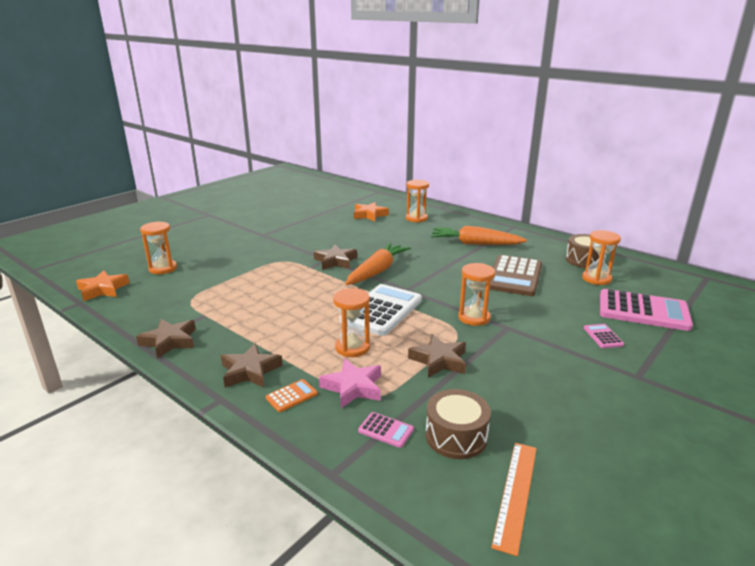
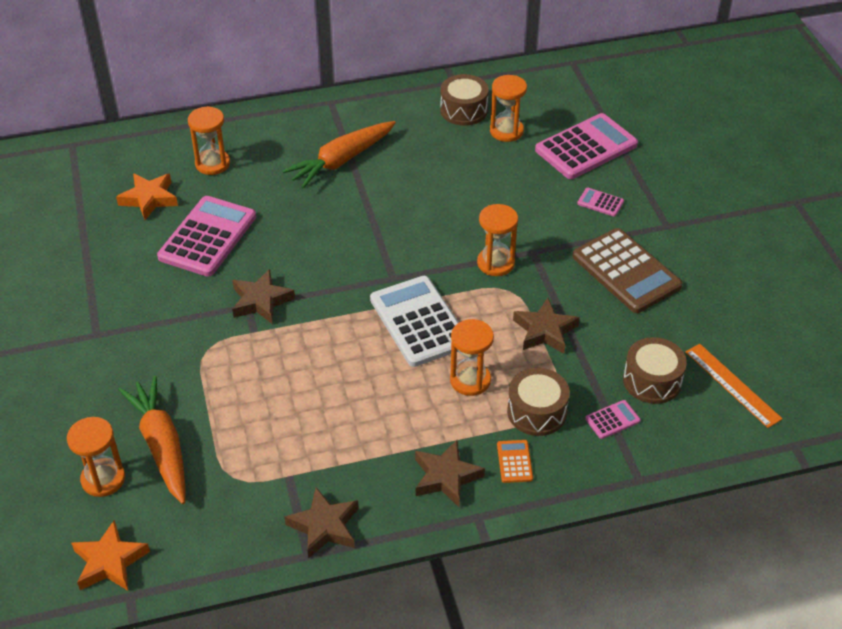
camera: 55 degrees left, 20 degrees up
(353, 387) = (537, 412): pink star -> brown drum
(363, 234) = (207, 237): none -> pink calculator
(377, 271) = (325, 279): orange carrot -> orange carrot (161, 445)
(514, 276) = (445, 182): brown calculator -> brown calculator (626, 271)

